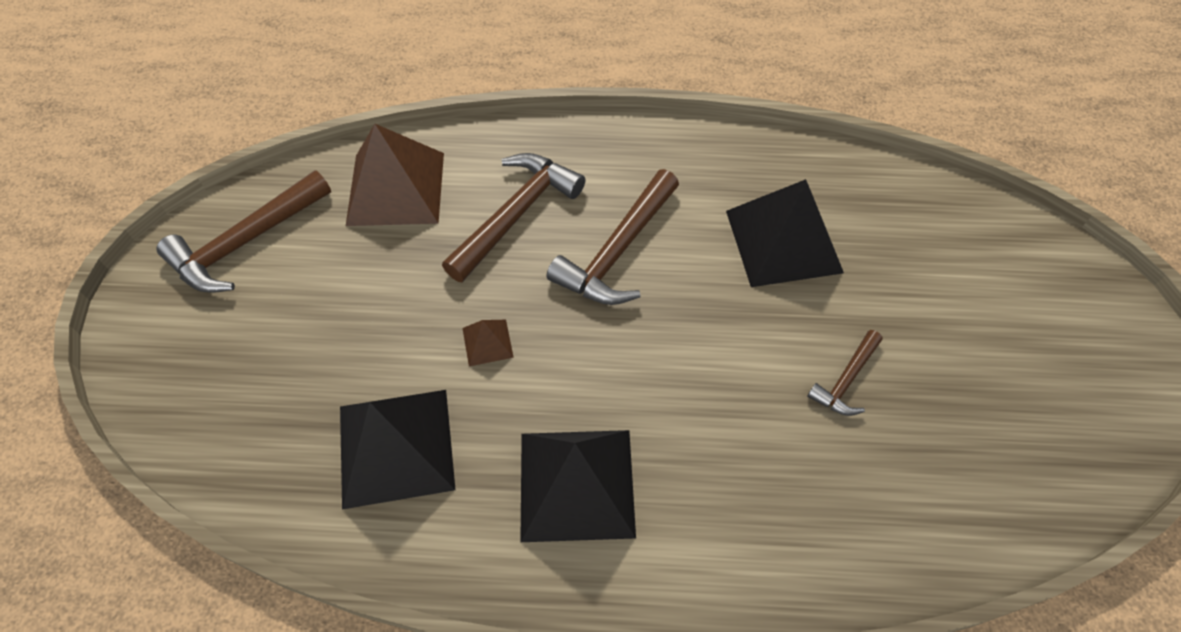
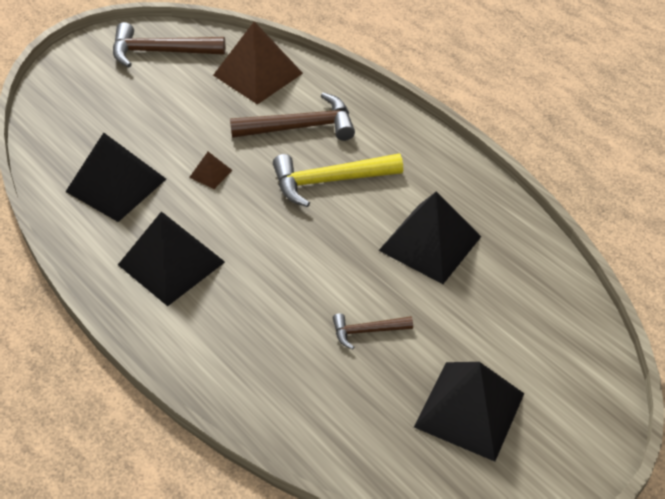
camera: 45 degrees right, 10 degrees down
(618, 251) = (330, 181): brown hammer -> yellow hammer
(1014, 377) = (469, 410): none -> black pyramid

